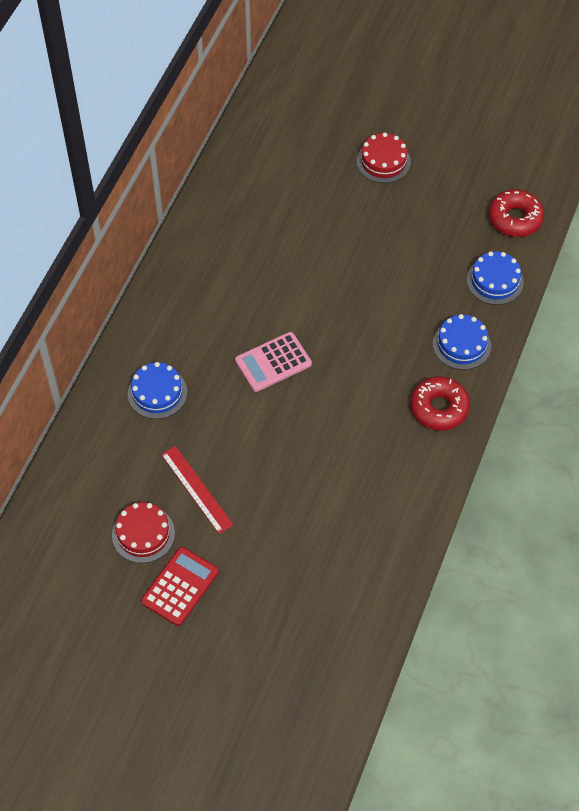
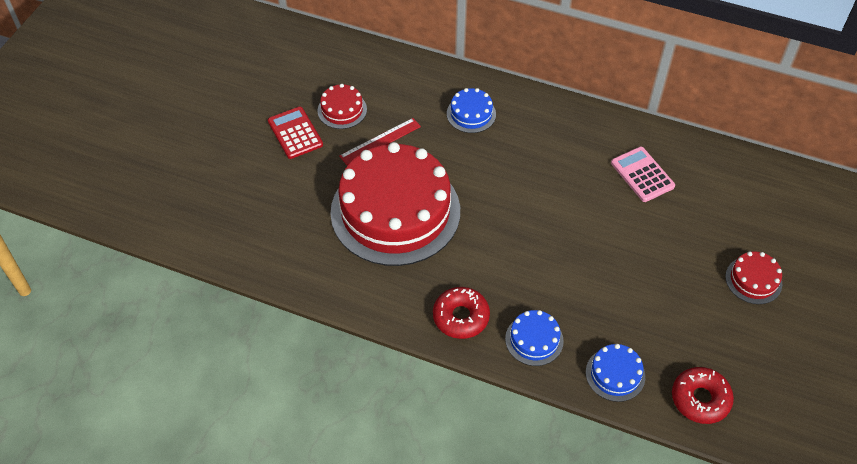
camera: 90 degrees right, 5 degrees down
(180, 586) = (295, 133): red calculator -> red calculator turned 150 degrees counterclockwise
(273, 362) = (505, 191): pink calculator -> pink calculator (642, 175)
(302, 471) = (395, 211): none -> red cake

